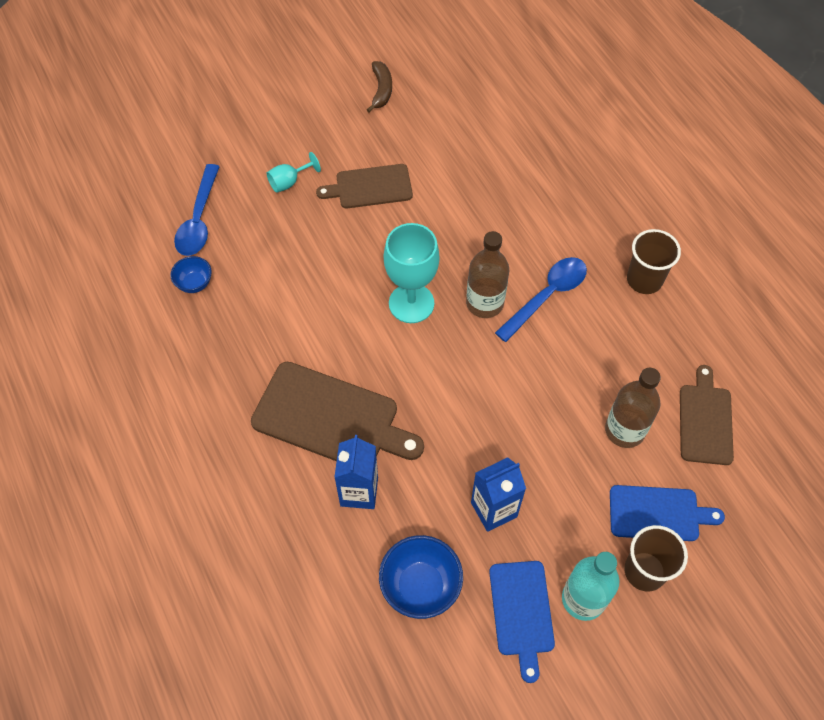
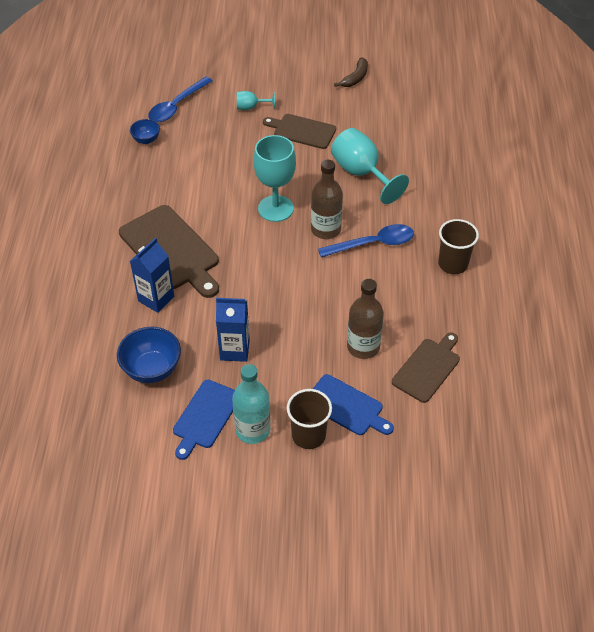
camera: 30 degrees right, 10 degrees down
(474, 212) = (361, 173): none -> turquoise goblet

